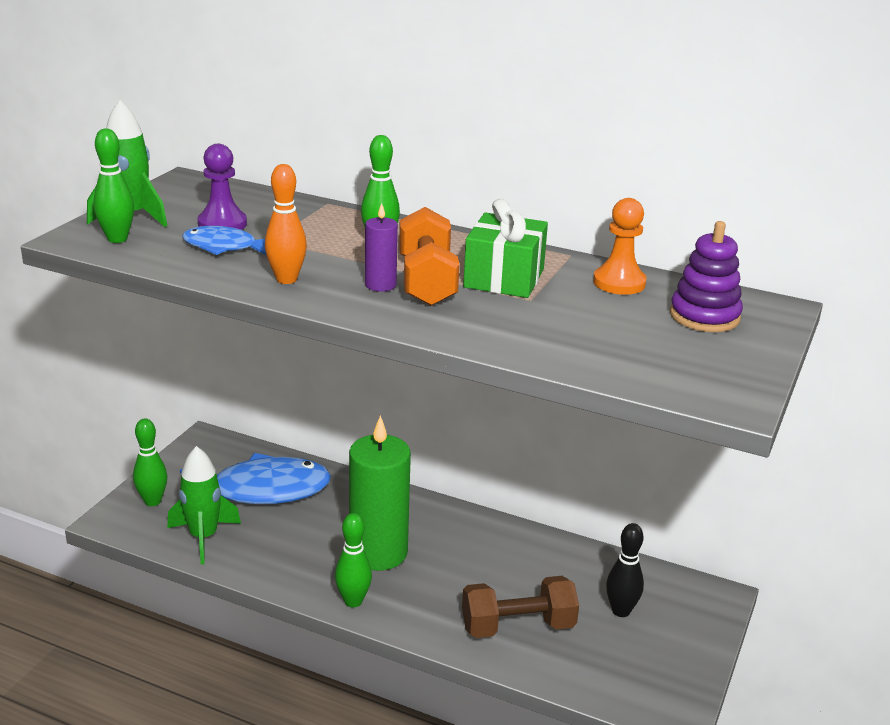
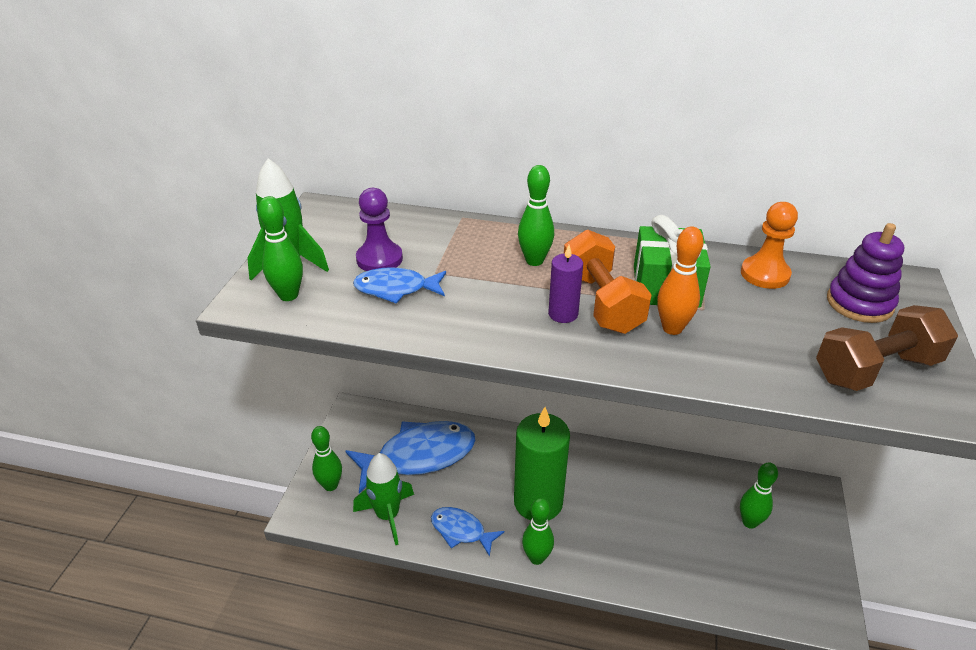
camera: 10 degrees left, 10 degrees up
(279, 564) = (461, 531): none -> blue fish
(286, 279) = (474, 322): orange bowling pin -> orange bowling pin (672, 328)
(518, 626) = (677, 555): brown dumbbell -> brown dumbbell (875, 369)
(621, 611) = (749, 522): black bowling pin -> green bowling pin

